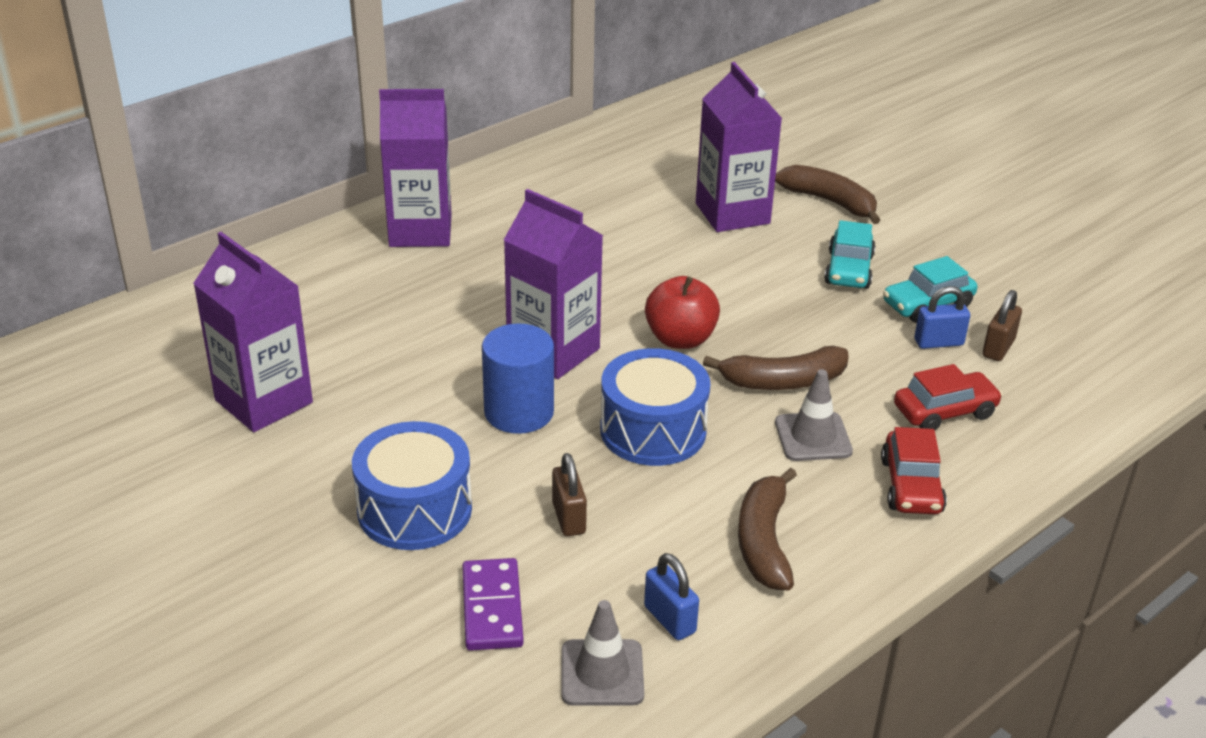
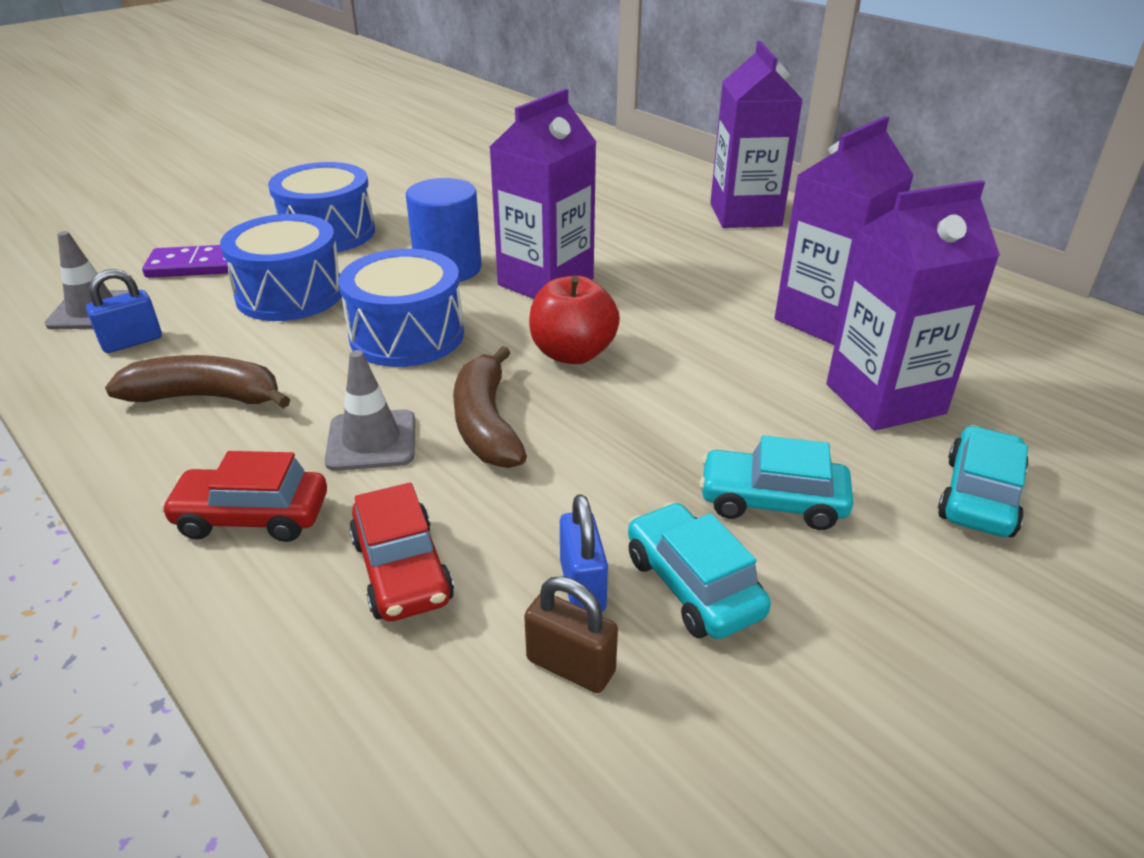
camera: 90 degrees right, 0 degrees up
(264, 401) = (475, 176): purple carton -> purple carton (825, 319)
(569, 518) = (290, 294): brown padlock -> blue drum
(829, 202) = (979, 496): brown banana -> turquoise car

